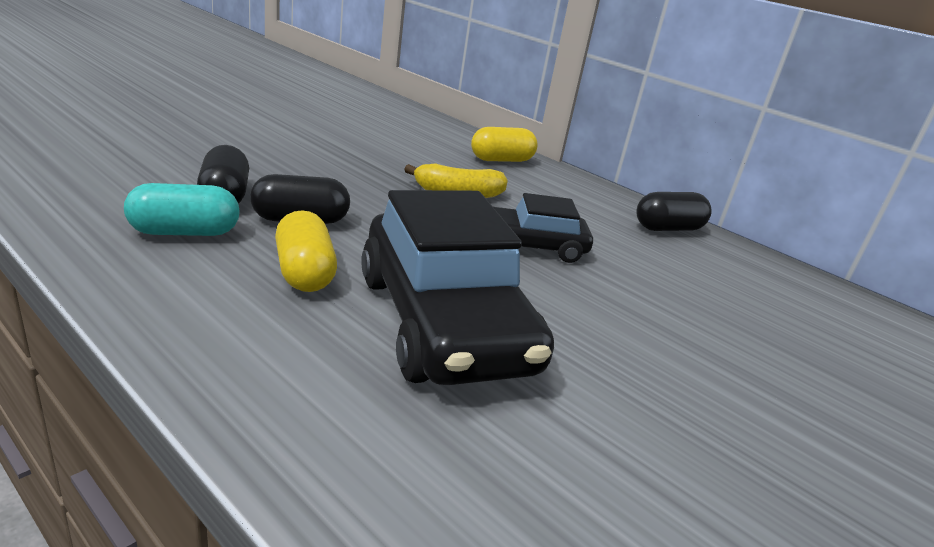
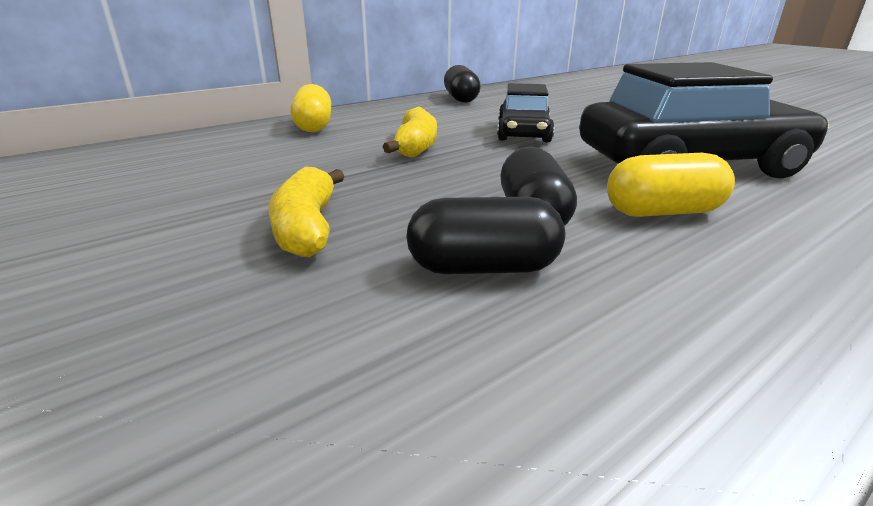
camera: 75 degrees left, 0 degrees up
(184, 232) = (630, 289): turquoise capsule -> none
(286, 158) = (307, 228): none -> yellow banana

